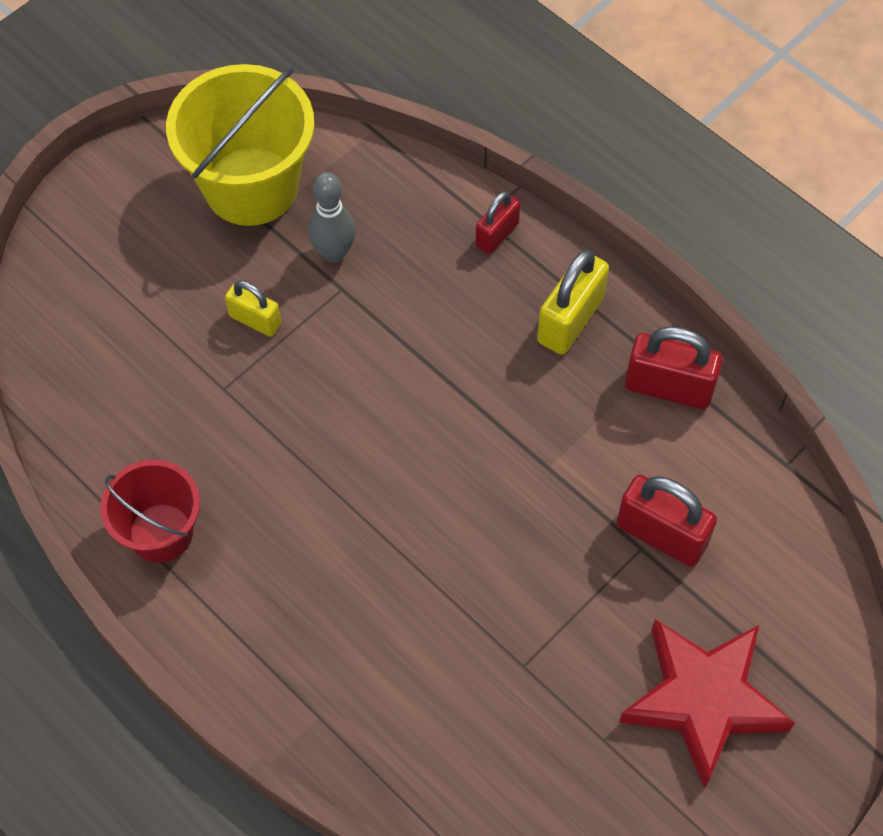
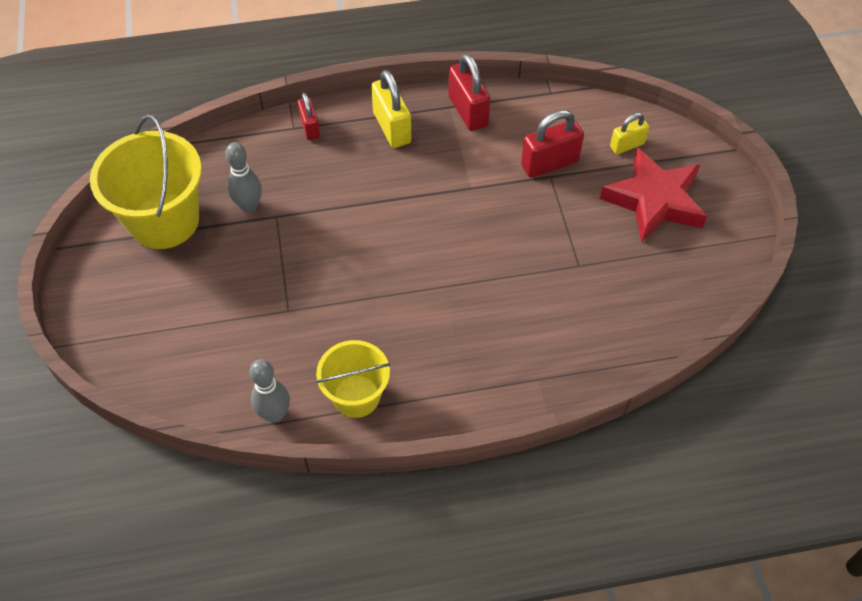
camera: 55 degrees left, 5 degrees down
(84, 466) = (275, 414): none -> grey bowling pin
(161, 533) = (356, 396): red bucket -> yellow bucket
(255, 320) = (257, 269): yellow padlock -> yellow padlock (627, 145)
(668, 387) = (468, 111): red padlock -> red padlock turned 75 degrees counterclockwise

